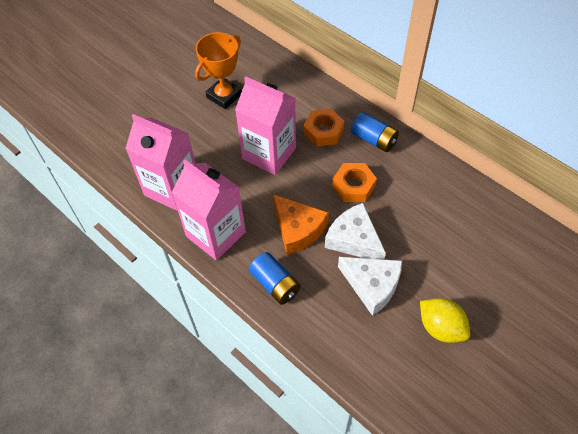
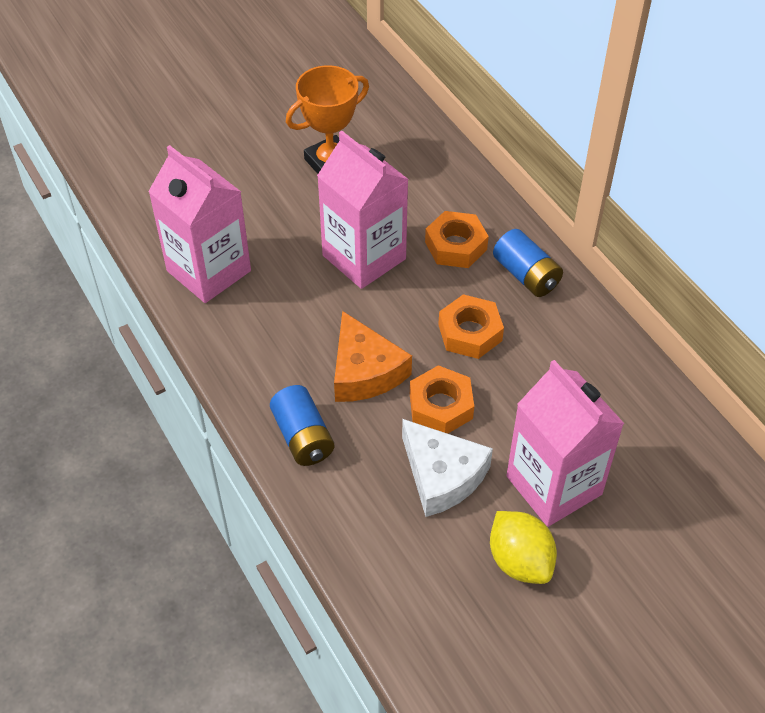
camera: 15 degrees right, 5 degrees down
(216, 234) = (246, 348): pink carton -> pink carton (554, 485)
(354, 239) = (440, 406): white cheese -> orange nut

